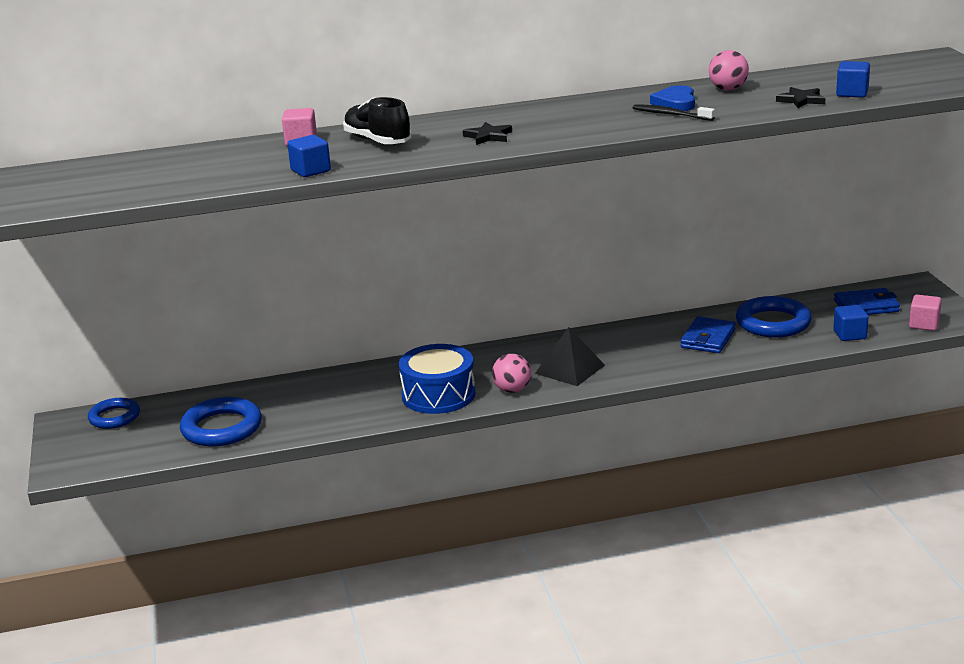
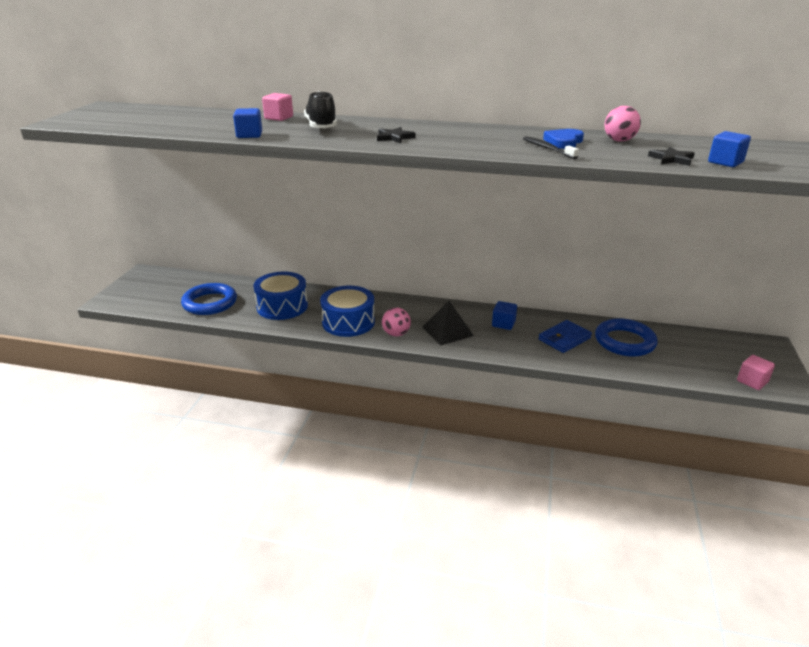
camera: 25 degrees right, 5 degrees up
(114, 417) = (168, 278): blue ring -> none
(329, 403) = (282, 306): none -> blue drum
(849, 335) = (679, 370): blue cube -> blue cube (503, 324)
(866, 306) = (712, 351): blue wallet -> none

